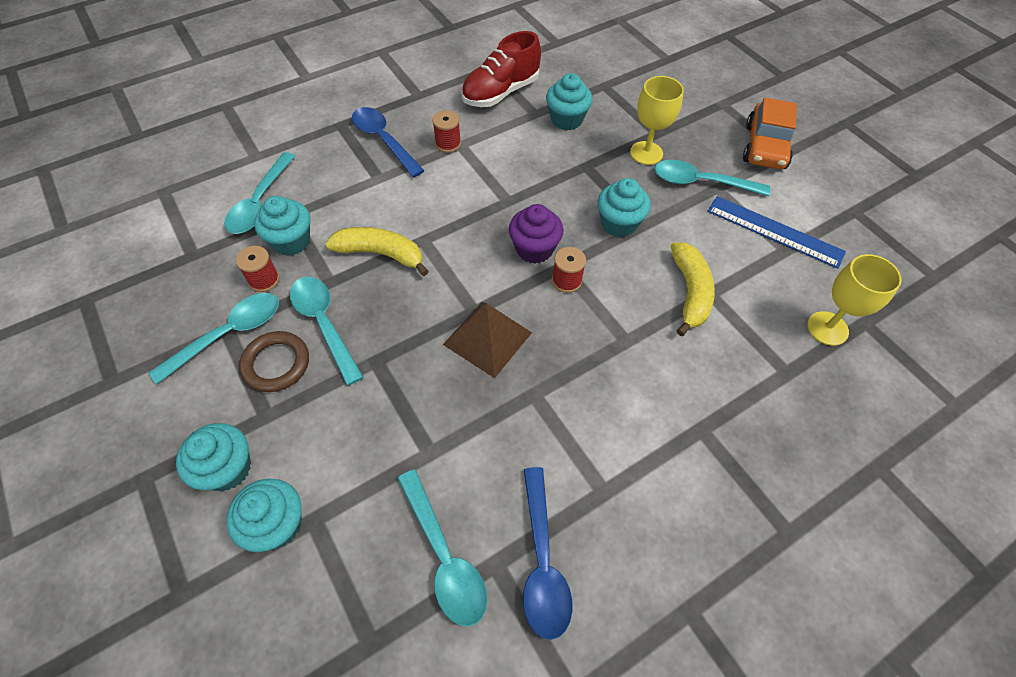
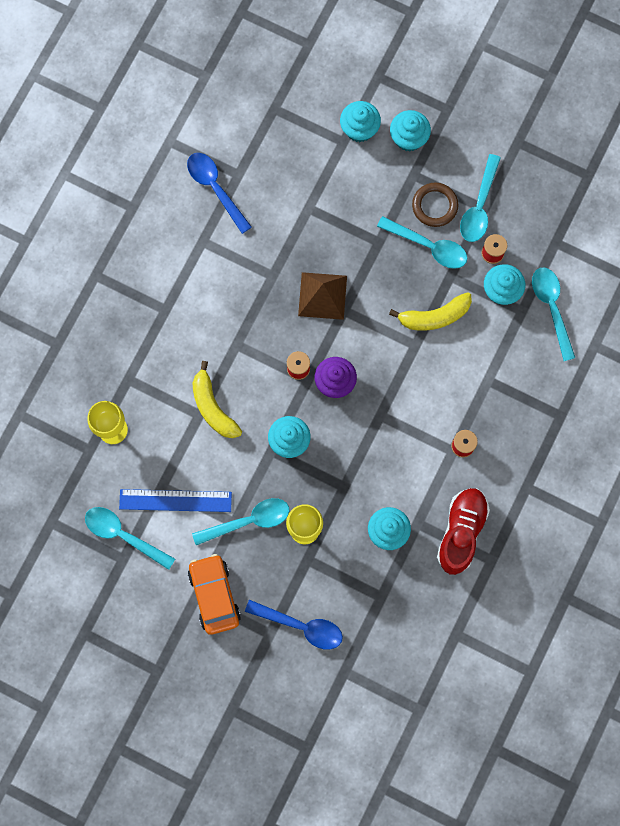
camera: 150 degrees right, 20 degrees up
(384, 140) = (513, 419): blue spoon -> blue spoon (301, 626)
(444, 556) = (265, 163): turquoise spoon -> turquoise spoon (123, 535)

